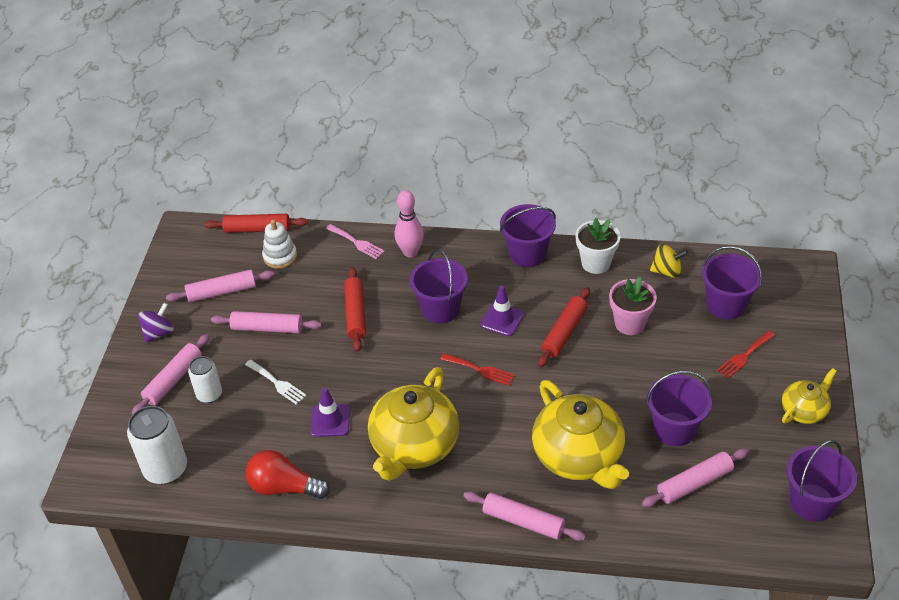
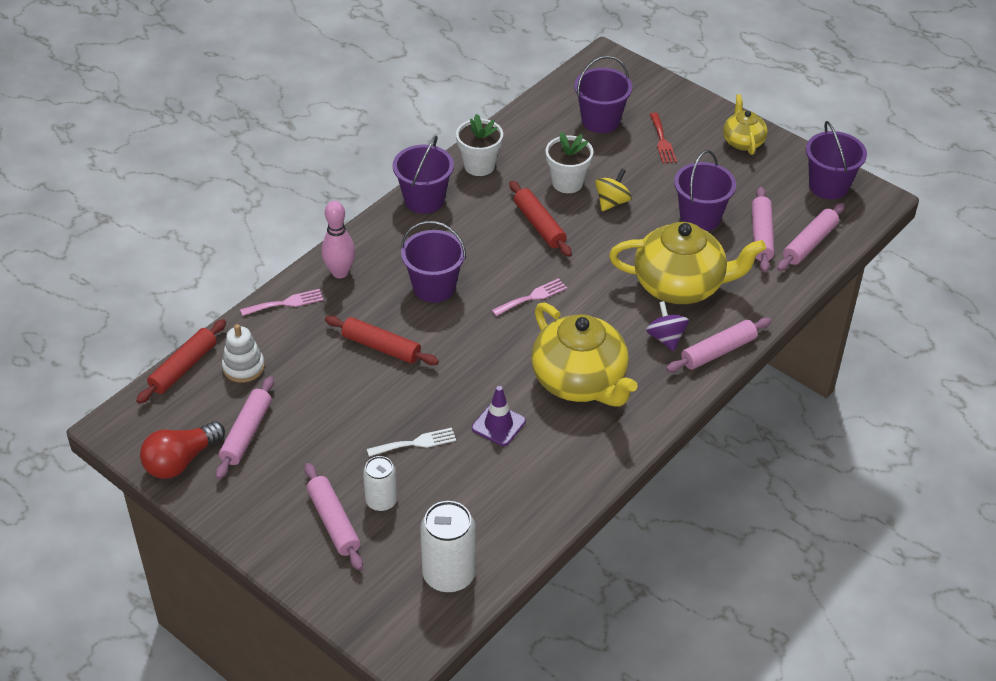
camera: 60 degrees left, 0 degrees up
(159, 333) = (254, 508): purple spinning top -> purple spinning top (666, 338)
(267, 328) = (334, 419): pink rolling pin -> pink rolling pin (809, 243)
(284, 487) = (549, 492): red light bulb -> red light bulb (181, 461)
(480, 370) = (532, 297): red fork -> pink fork
(502, 319) = (486, 255): purple traffic cone -> none
(630, 323) = (567, 182): pink flower pot -> white flower pot
(667, 271) = (531, 131): yellow spinning top -> yellow spinning top (612, 202)

